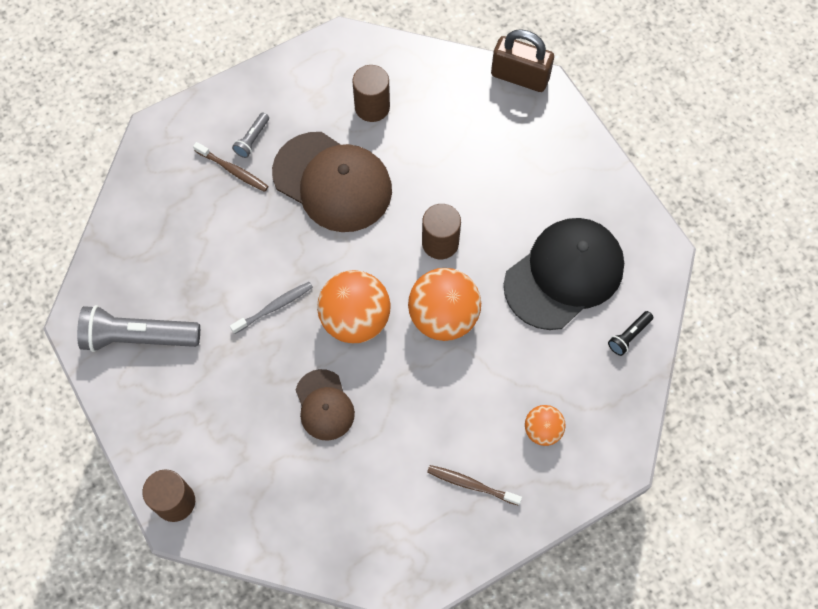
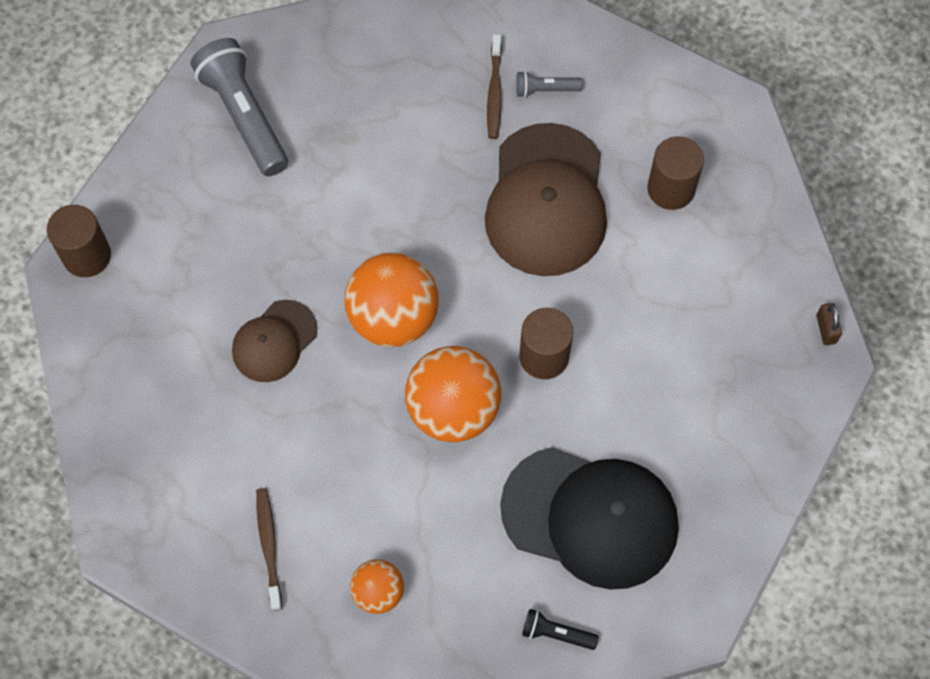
camera: 60 degrees right, 0 degrees up
(274, 307) = (357, 227): grey toothbrush -> none
(520, 76) = (826, 329): brown padlock -> brown padlock, size x0.44

